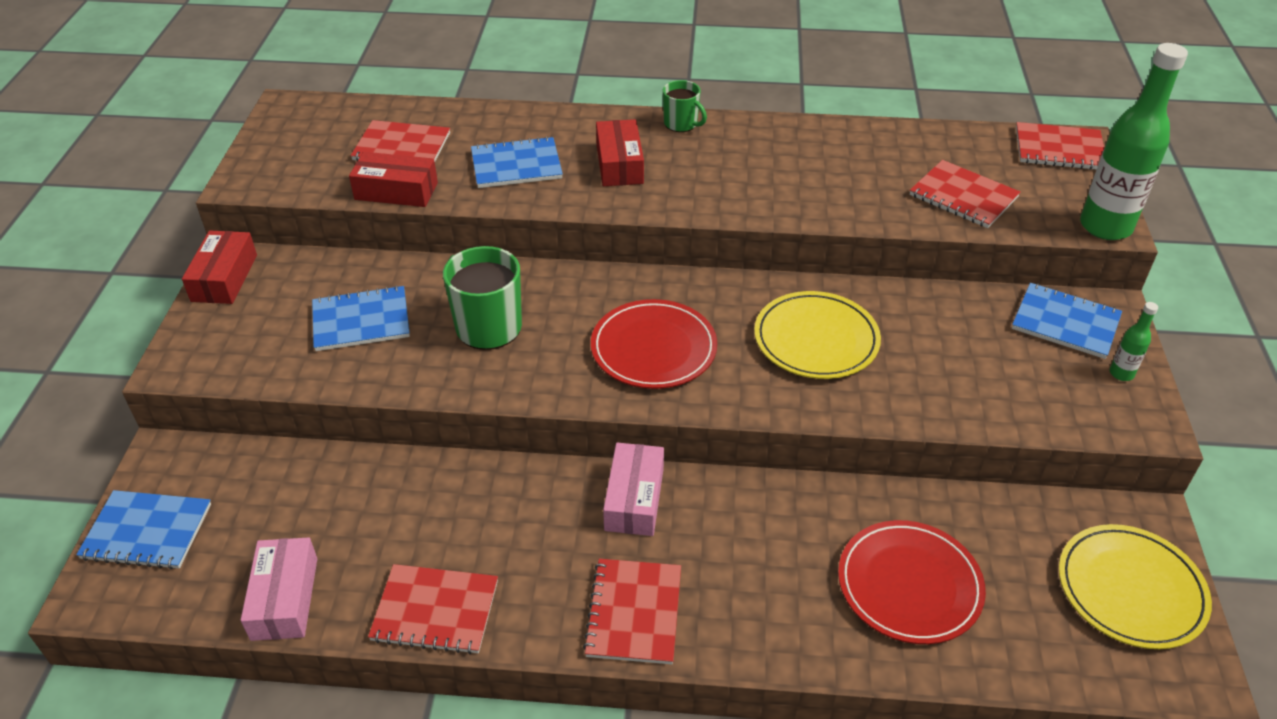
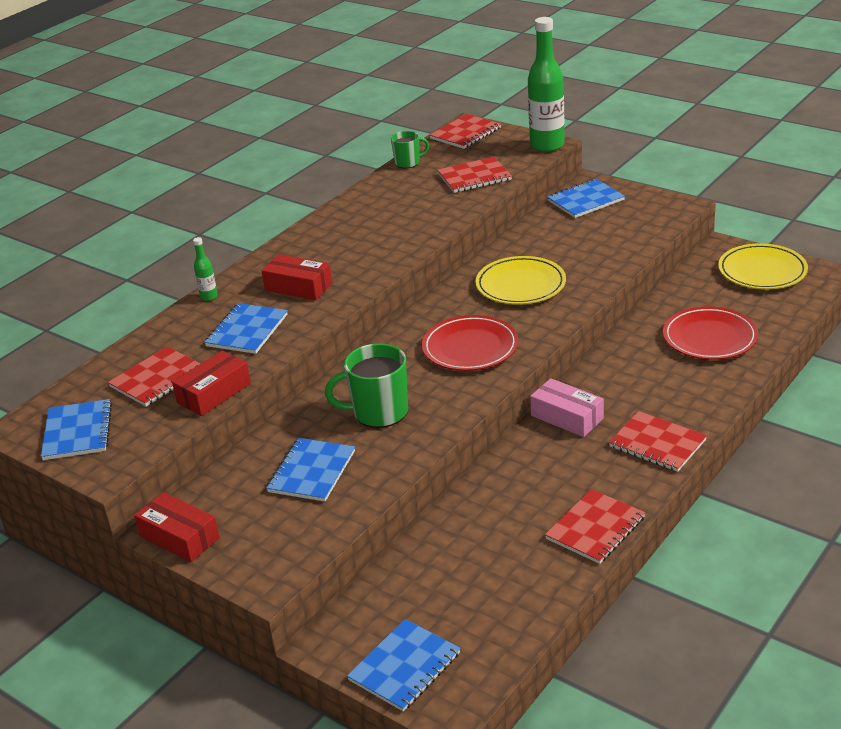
camera: 55 degrees left, 10 degrees down
(284, 598) = (531, 600): pink box -> none
(296, 139) = (78, 432): none -> blue notebook
(681, 124) = (282, 250): green mug -> green mug (408, 163)
(1121, 374) = (639, 199): green bottle -> green bottle (209, 297)

